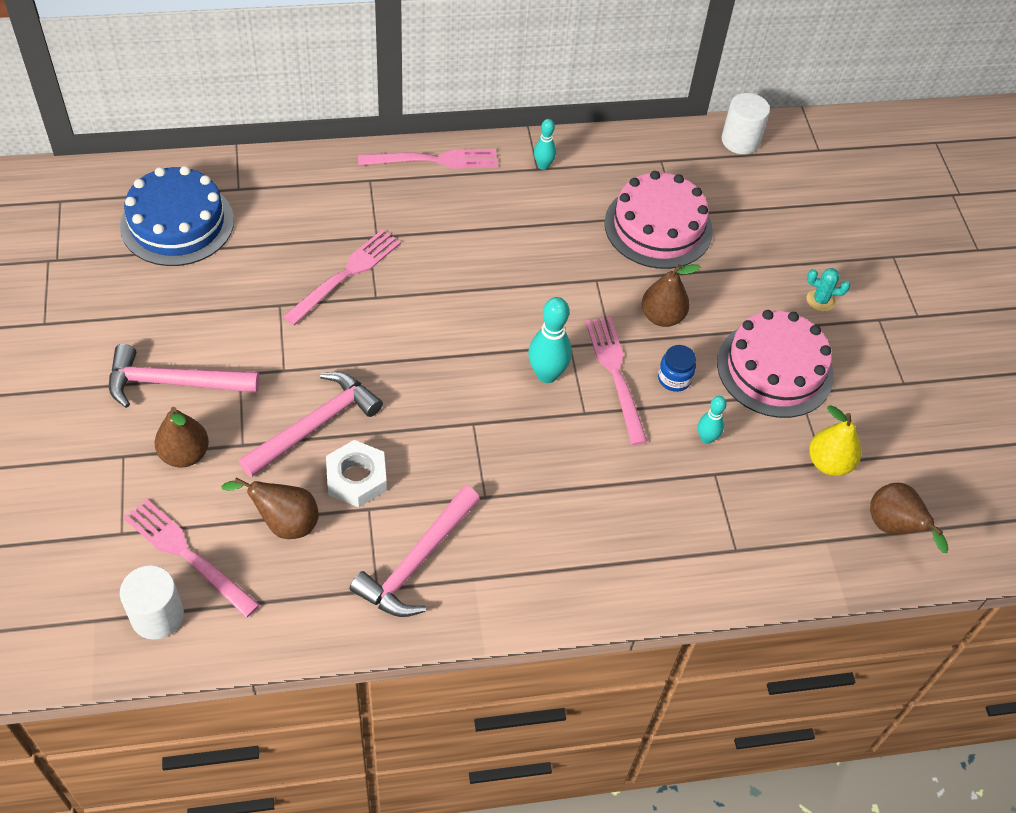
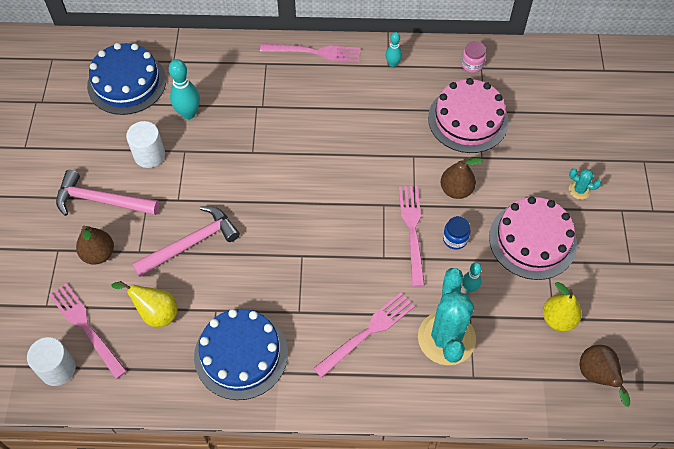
camera: 15 degrees right, 5 degrees up
(284, 523) = (155, 313): brown pear -> yellow pear
(347, 274) = (235, 132): pink fork -> pink fork (368, 332)
(356, 478) = (211, 286): white nut -> none
(417, 562) = (241, 354): pink hammer -> blue cake
(547, 374) = (362, 225): turquoise bowling pin -> turquoise bowling pin (188, 113)
(648, 158) = (472, 65): none -> pink jar
(690, 505) = (446, 338): none -> turquoise cactus
(740, 141) = (544, 57): white cylinder -> white cylinder (149, 155)

